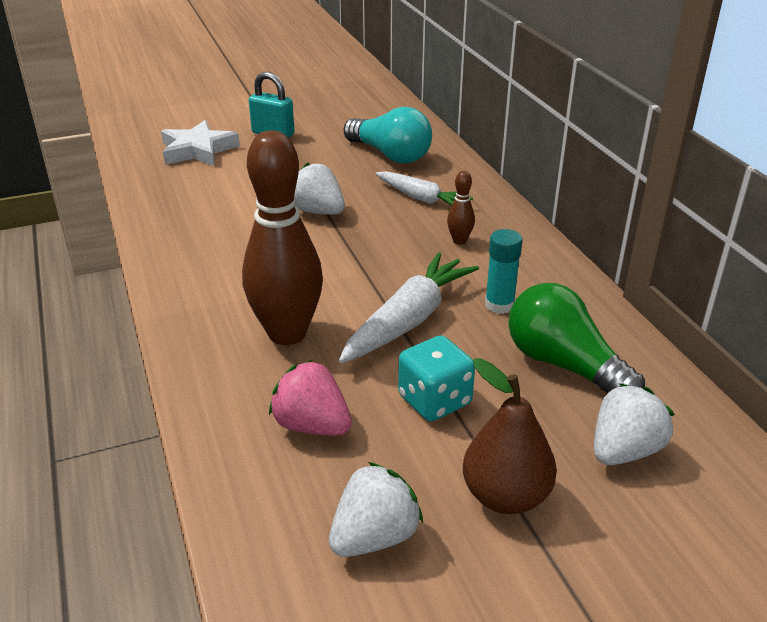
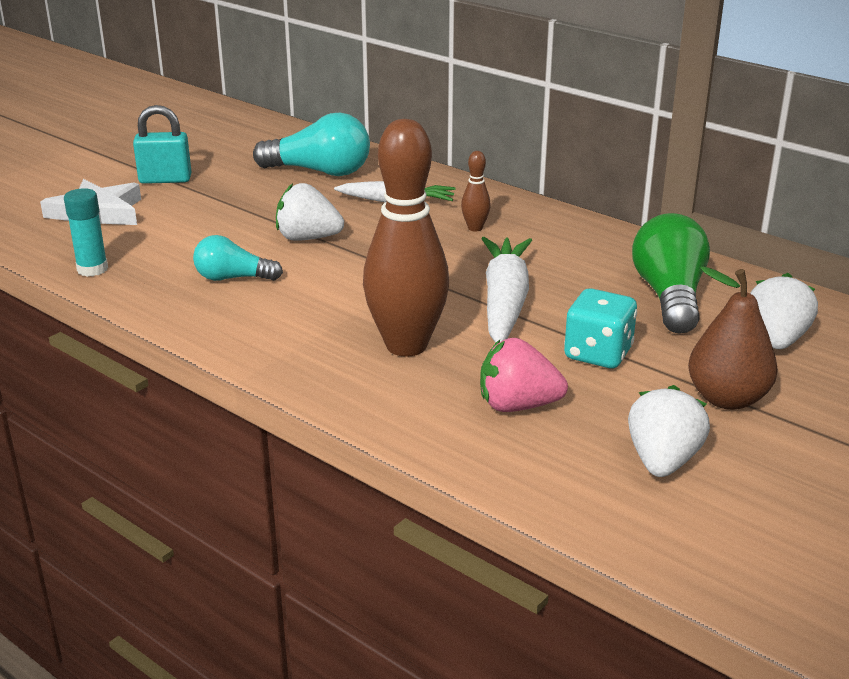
camera: 30 degrees left, 5 degrees down
(229, 230) = (233, 278): none -> turquoise light bulb
(499, 305) = (568, 268): turquoise glue stick -> turquoise glue stick (92, 269)
(564, 365) = (669, 296): green light bulb -> green light bulb turned 75 degrees clockwise

